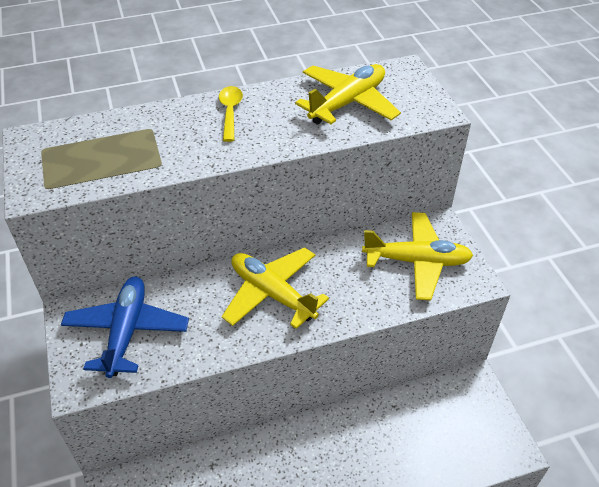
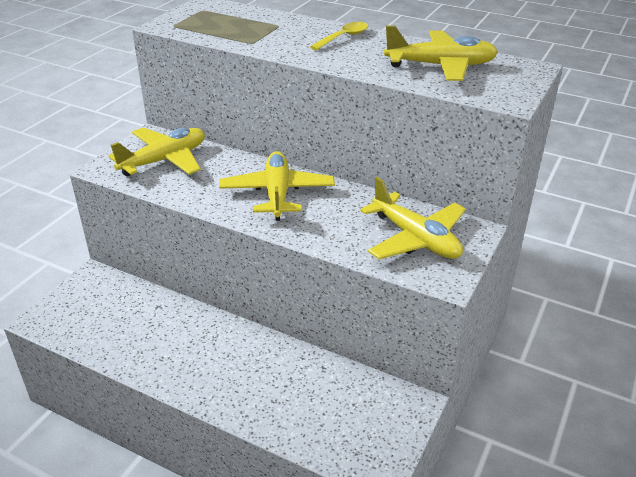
camera: 45 degrees right, 10 degrees down
(127, 331) = (164, 160): blue plane -> yellow plane

